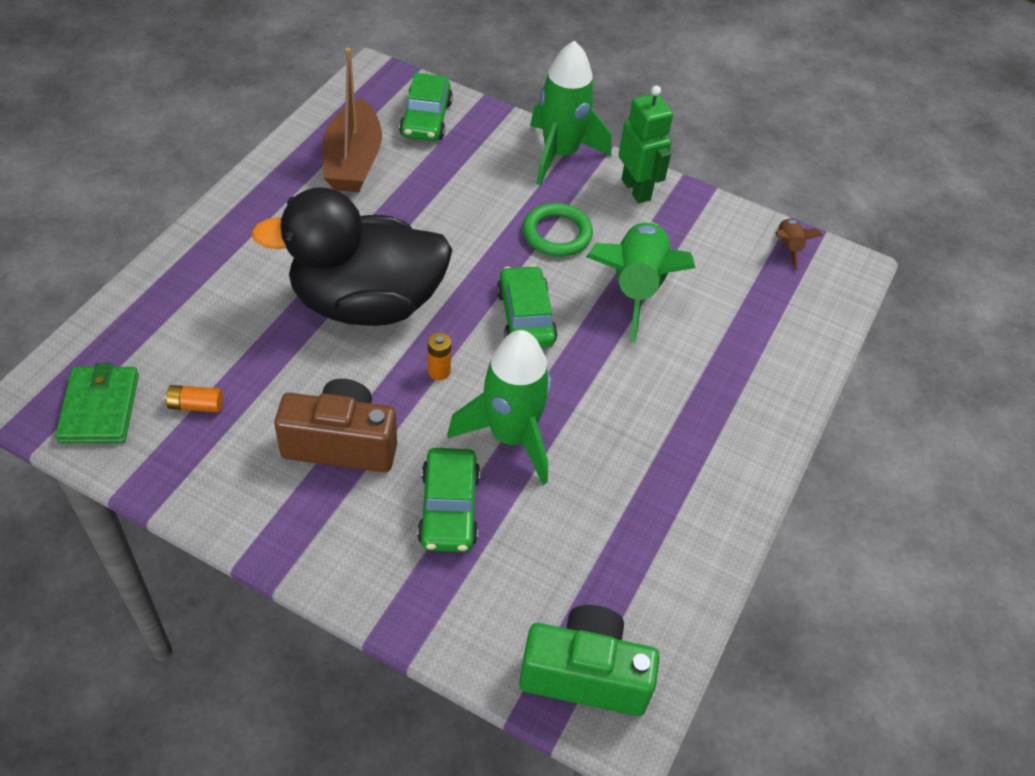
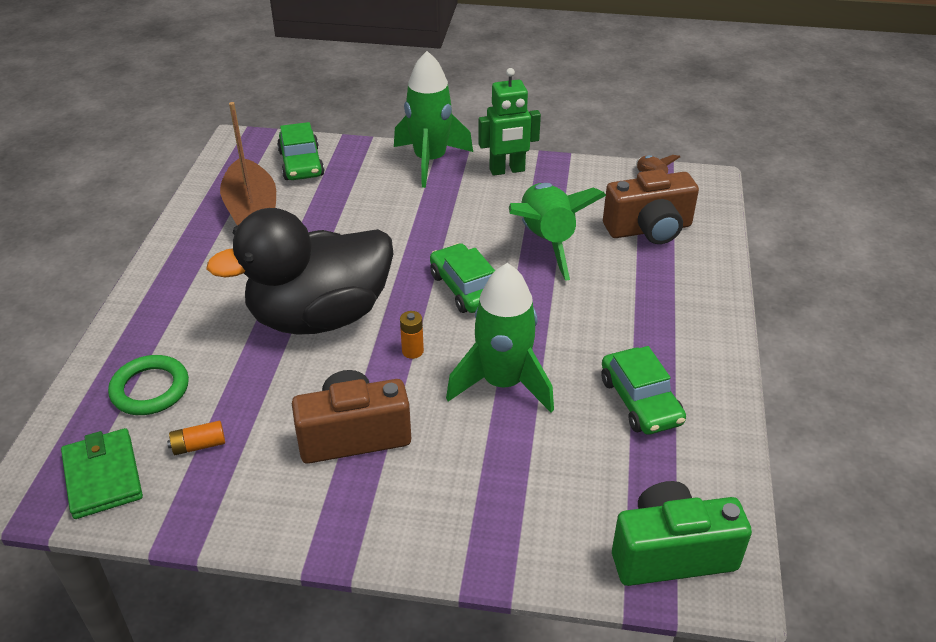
camera: 15 degrees left, 10 degrees down
(449, 508) = (479, 457): green car -> green car (640, 401)
(557, 234) = (459, 219): green ring -> green ring (150, 389)
(636, 189) = (507, 170): green robot -> green robot turned 120 degrees clockwise
(754, 308) = (649, 229): none -> brown camera

